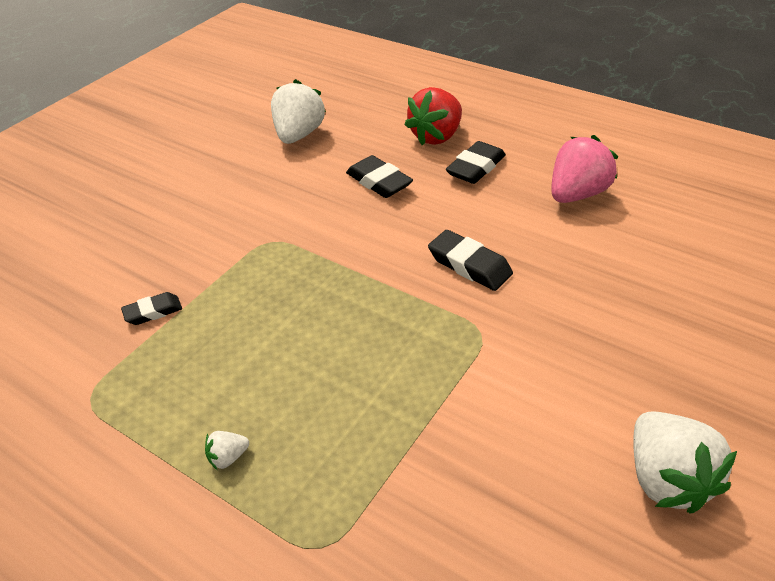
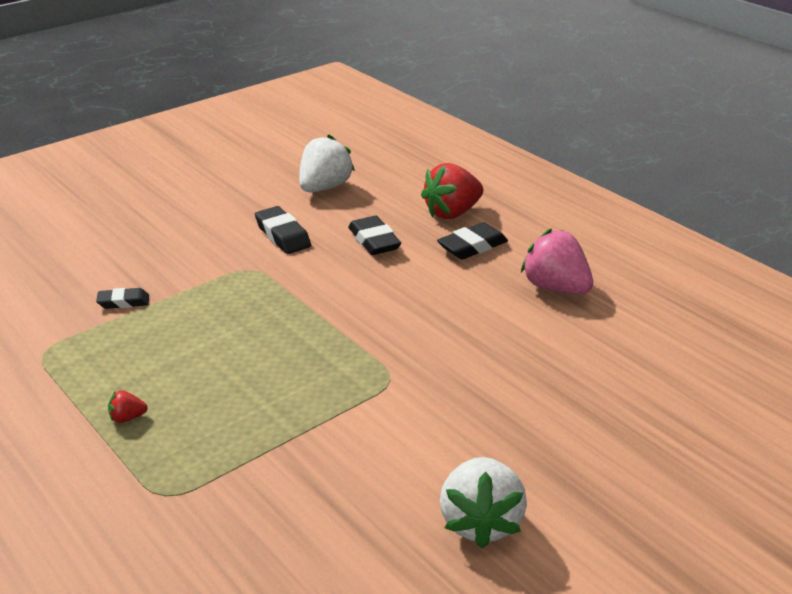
camera: 15 degrees right, 10 degrees down
(228, 457) = (127, 418): white strawberry -> red strawberry
(469, 265) = (414, 324): black eraser -> black eraser (283, 235)
(577, 194) = (555, 288): pink strawberry -> pink strawberry turned 105 degrees counterclockwise

